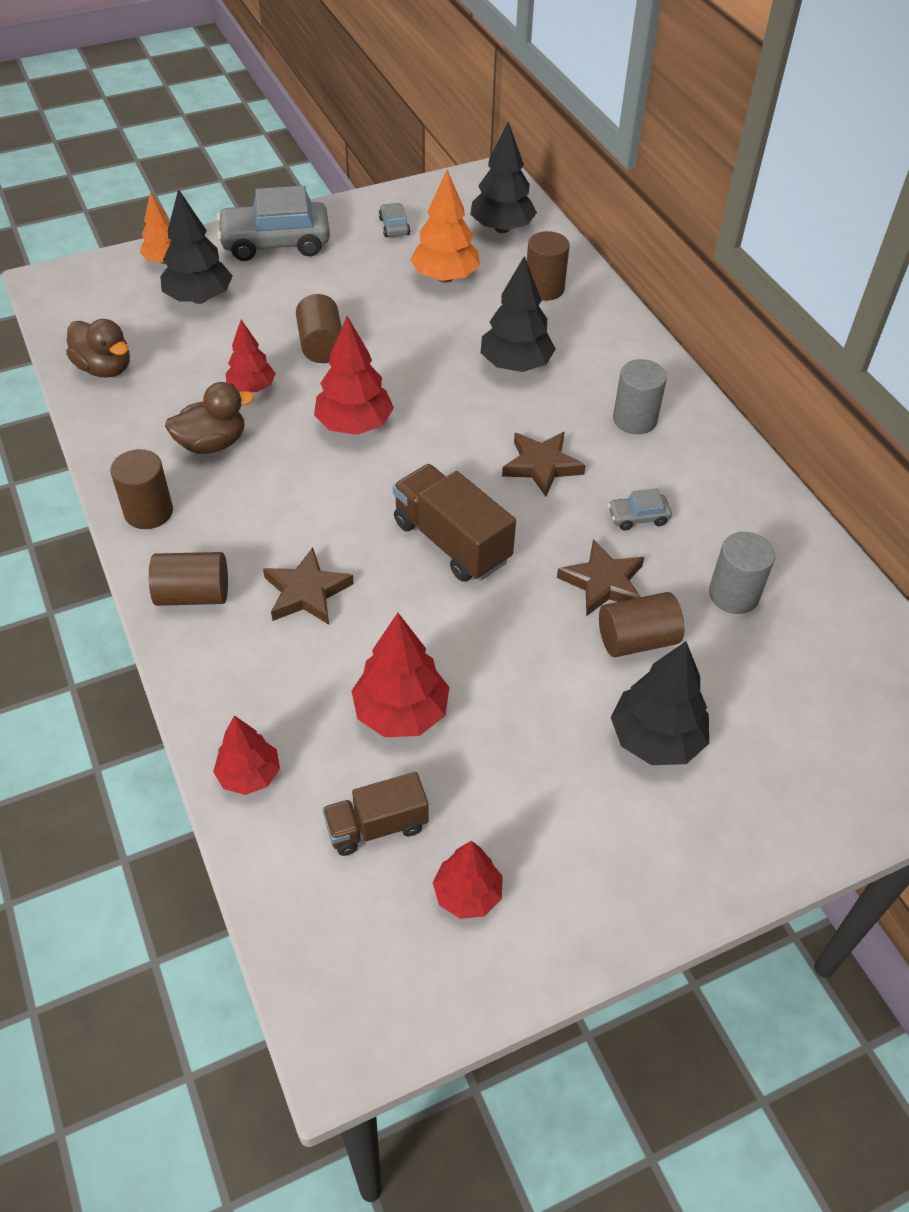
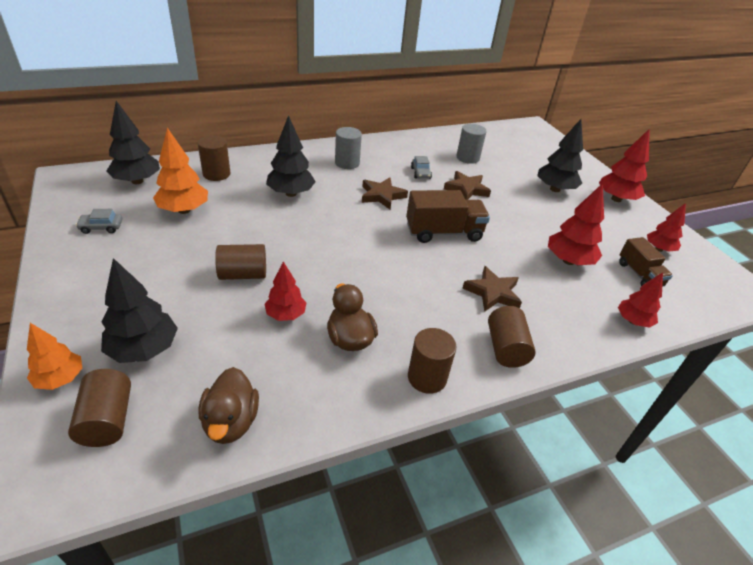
camera: 90 degrees left, 10 degrees down
(105, 368) = (231, 422): brown duck -> brown duck turned 135 degrees clockwise
(276, 243) = (81, 295): grey car -> none
(354, 425) = (338, 263): red tree -> red tree (616, 199)
(451, 542) = (443, 232): brown truck -> brown truck turned 150 degrees counterclockwise
(637, 640) = (500, 185): brown cylinder -> brown cylinder (107, 420)

